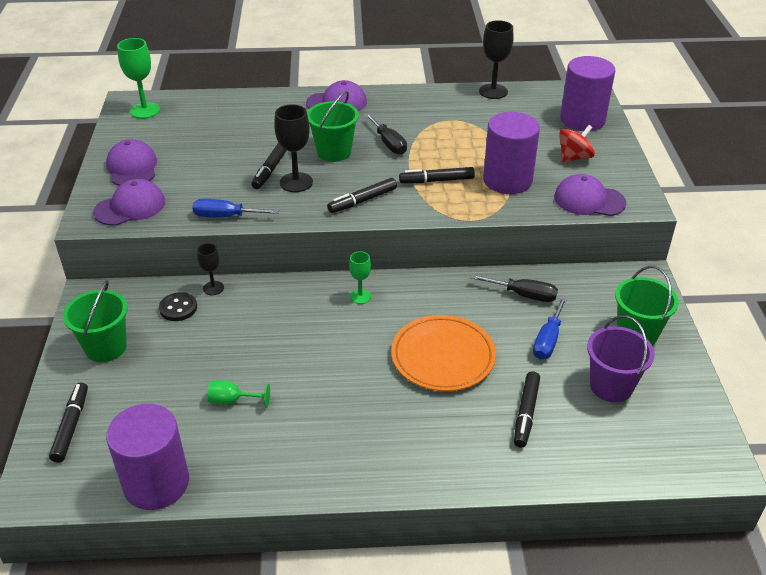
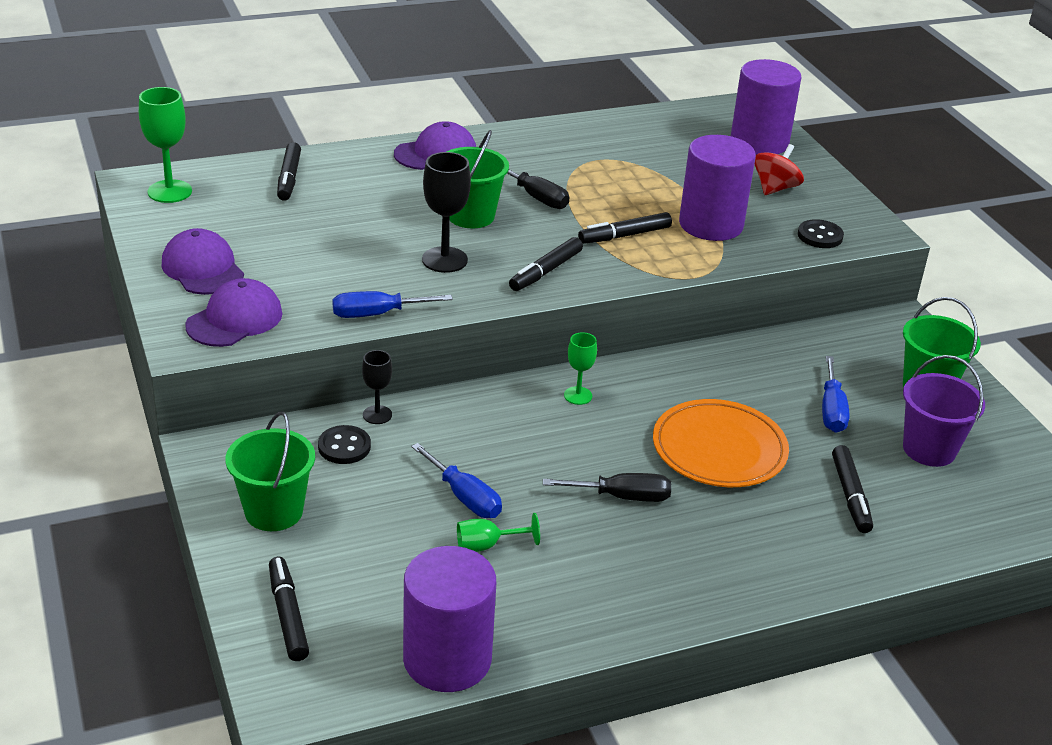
camera: 20 degrees left, 5 degrees down
(238, 360) = (464, 497): none -> blue screwdriver
(270, 170) = (400, 248): black marker -> black marker (289, 178)
(493, 91) = (630, 119): black goblet -> none
(523, 295) = (776, 363): black screwdriver -> black screwdriver (622, 497)
(589, 200) = (820, 236): purple cap -> black button

